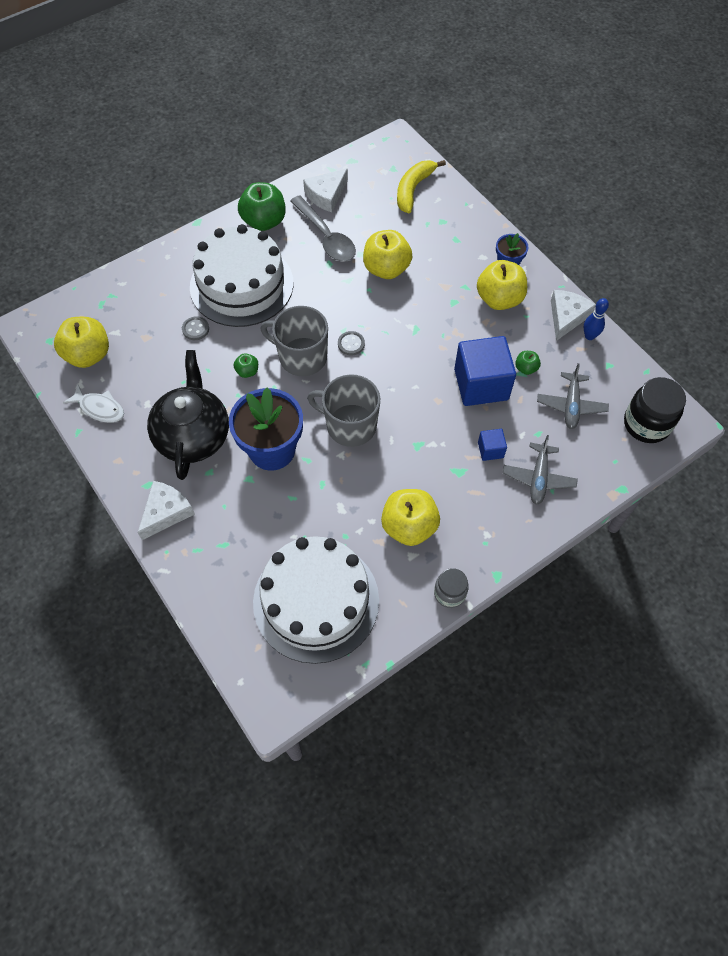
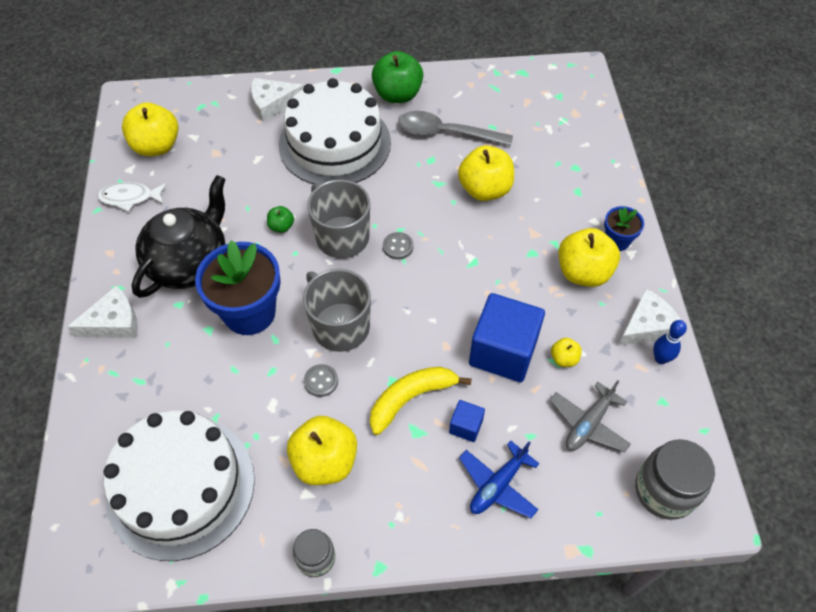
camera: 30 degrees right, 5 degrees down
(100, 408) = (130, 198): white fish -> white fish turned 120 degrees clockwise
(195, 329) = (264, 165): grey button -> grey button (321, 381)
(326, 195) = (474, 94): white cheese -> white cheese (272, 103)
(326, 237) = (446, 133): grey spoon -> grey spoon turned 105 degrees clockwise
(413, 189) = (566, 124): yellow banana -> yellow banana (411, 398)
(526, 368) = (564, 358): green apple -> yellow apple
(538, 478) = (498, 485): grey plane -> blue plane
(646, 424) = (664, 491): black jar -> grey jar

